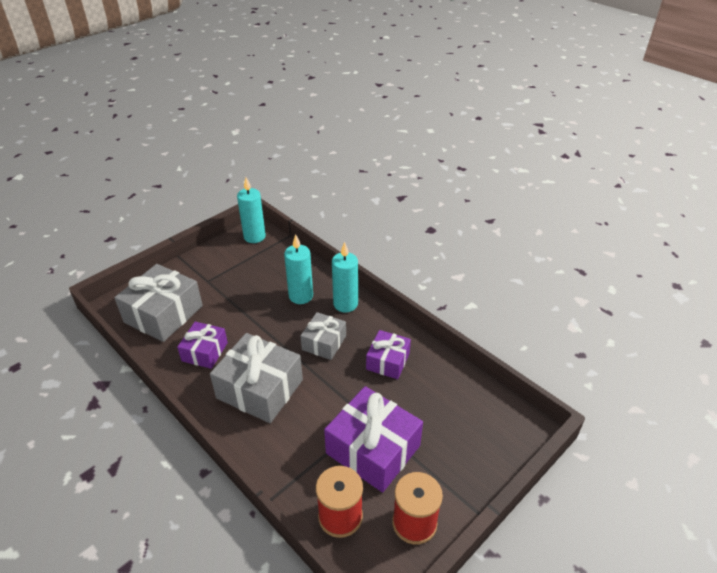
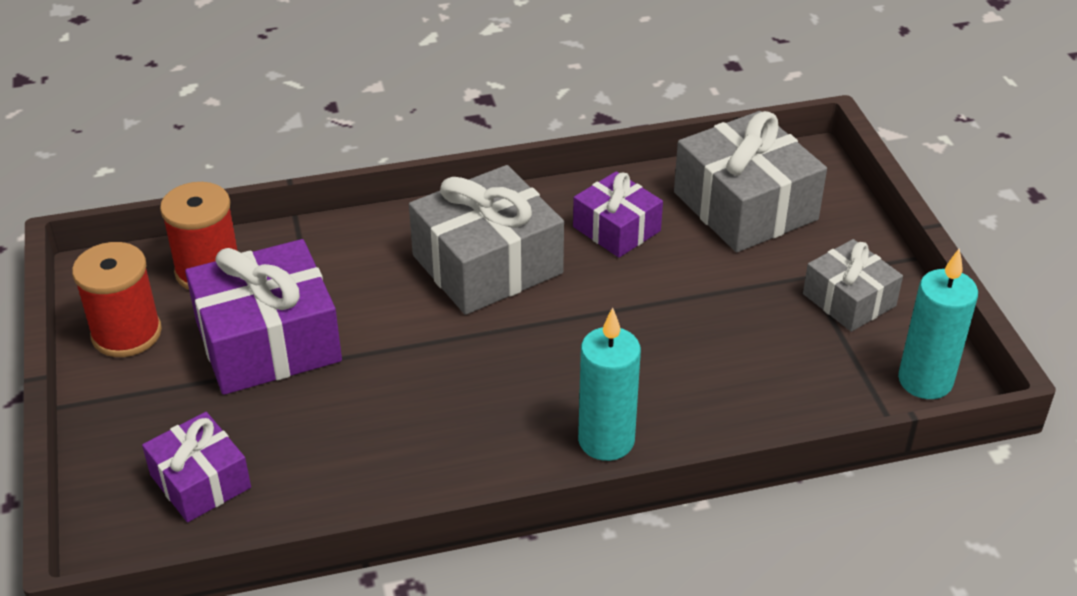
camera: 120 degrees right, 0 degrees up
(301, 296) = (676, 385): turquoise candle -> none
(324, 343) = (526, 371): grey gift -> grey gift (849, 300)
(388, 361) = (414, 436): purple gift -> purple gift (200, 481)

